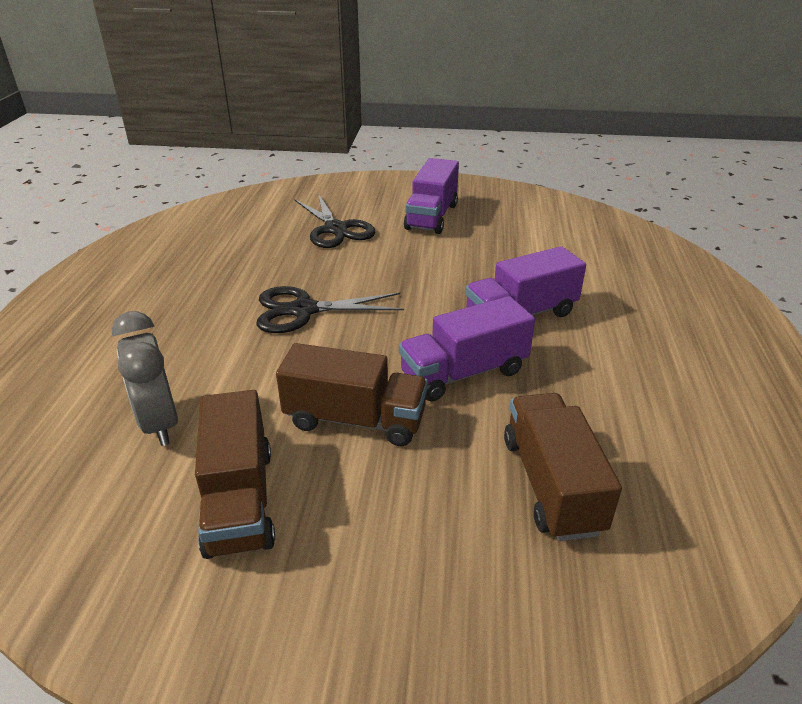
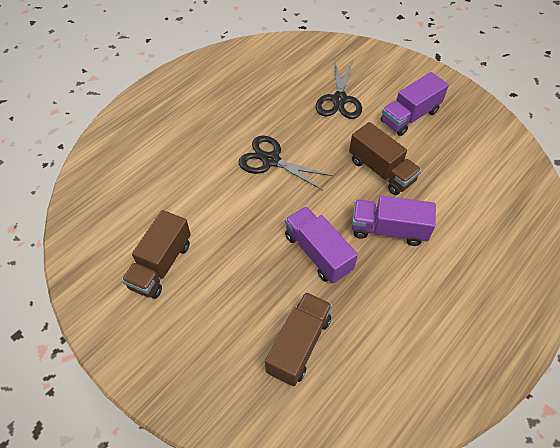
camera: 35 degrees right, 20 degrees up
(160, 423) = (156, 201): grey clock -> none
(355, 419) = (240, 250): brown truck -> brown truck (381, 170)
(464, 373) = (318, 253): purple truck -> purple truck turned 45 degrees clockwise

